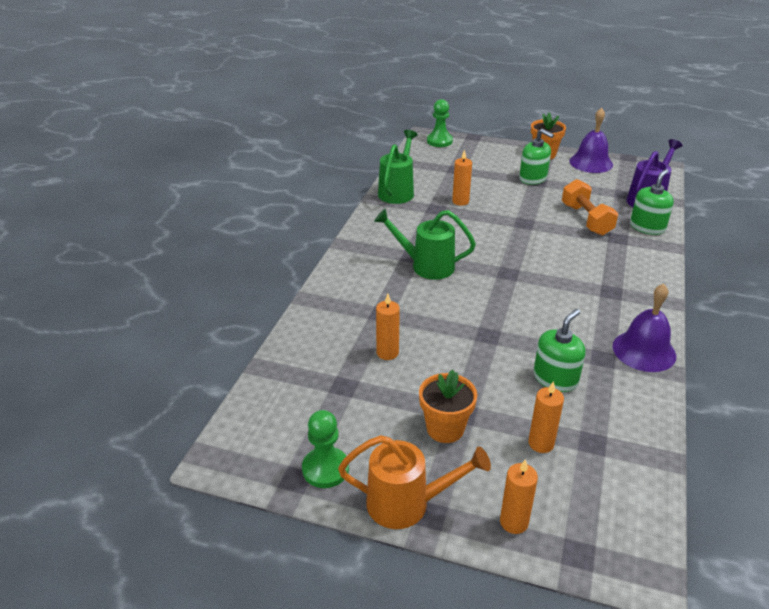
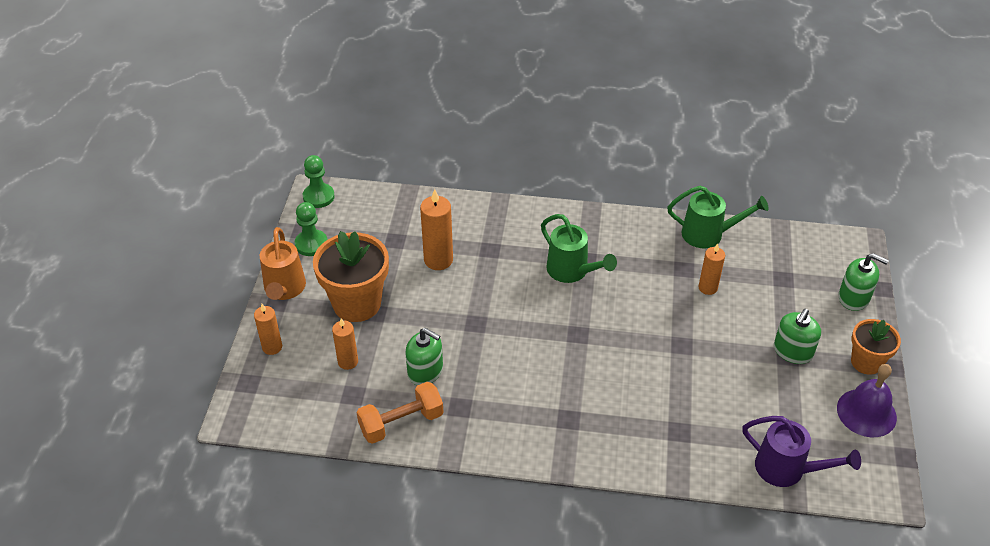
camera: 80 degrees right, 10 degrees up
(387, 353) = (438, 260): orange candle -> orange candle, size x1.55
(426, 266) = (572, 271): green watering can -> green watering can turned 135 degrees clockwise
(439, 141) = (851, 257): green pawn -> green pawn (318, 197)
(445, 429) = (357, 303): orange flower pot -> orange flower pot, size x1.67
(586, 220) = (710, 402): orange dumbbell -> orange dumbbell (401, 422)
(644, 351) = (476, 439): purple bell -> none
(647, 227) = (715, 462): green soap dispenser -> green soap dispenser (854, 297)

